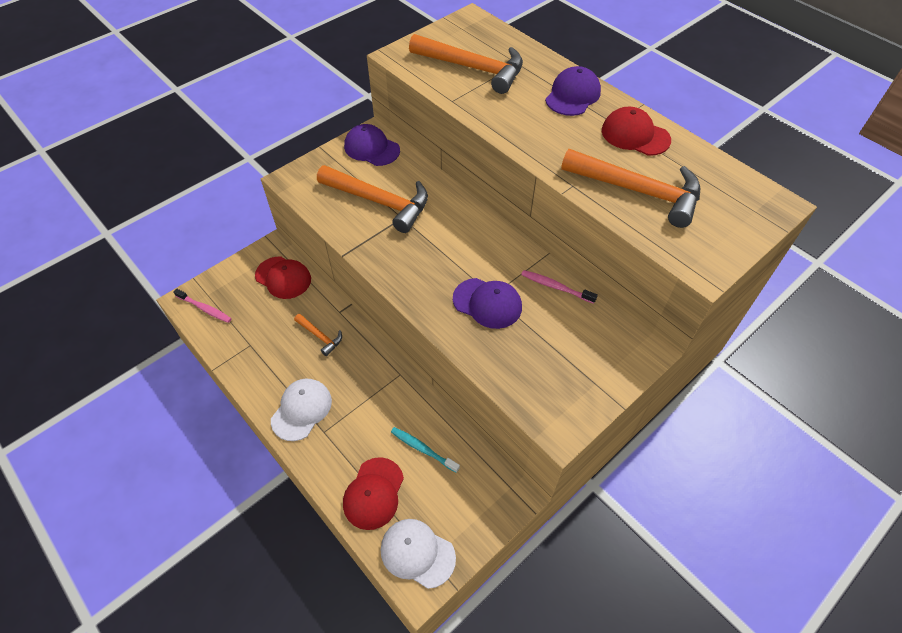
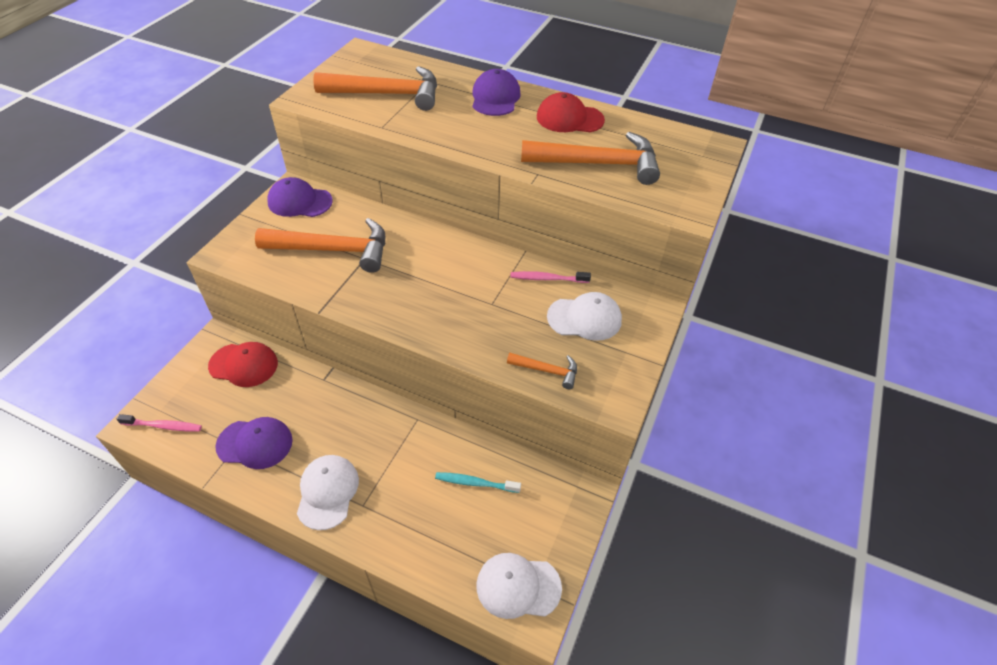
camera: 25 degrees left, 5 degrees down
(320, 336) = (313, 411): orange hammer -> orange hammer (547, 370)
(374, 493) = (445, 546): red cap -> none
(487, 303) = (491, 312): purple cap -> purple cap (255, 443)
(571, 337) = (584, 318): none -> white cap

